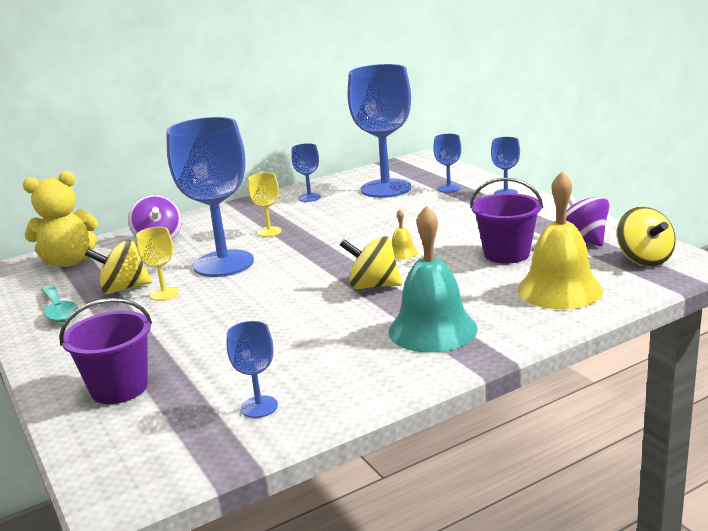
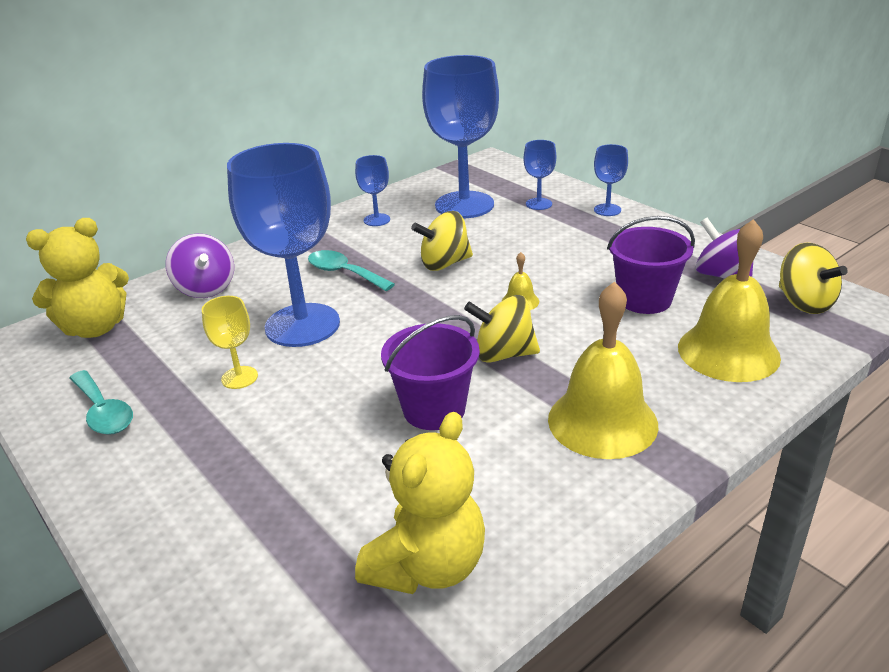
camera: 10 degrees left, 10 degrees up
(119, 388) = (225, 544): purple bucket -> purple bucket (434, 409)
(123, 288) = (182, 370): yellow spinning top -> yellow spinning top (444, 263)
(259, 407) = (427, 566): blue goblet -> yellow teddy bear
(269, 232) = (344, 273): yellow goblet -> turquoise spoon
(432, 329) = (602, 421): turquoise bell -> yellow bell

